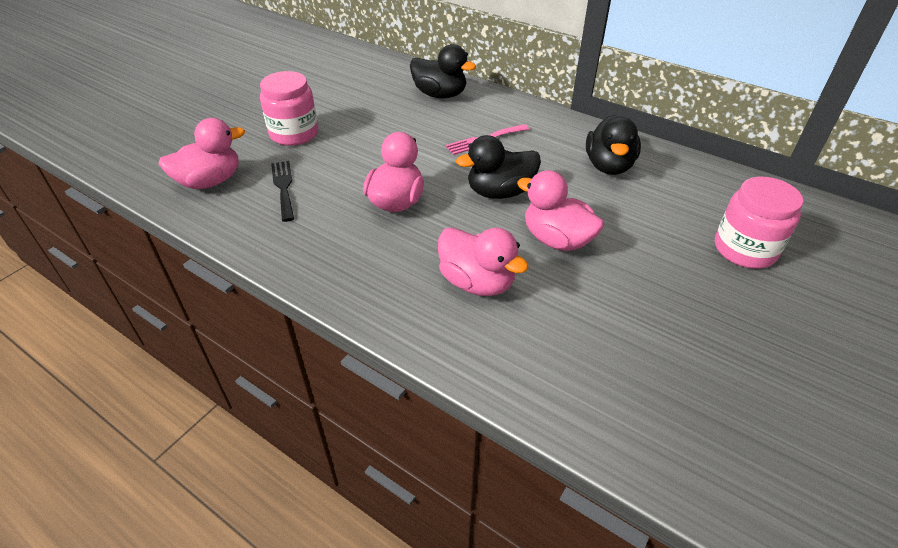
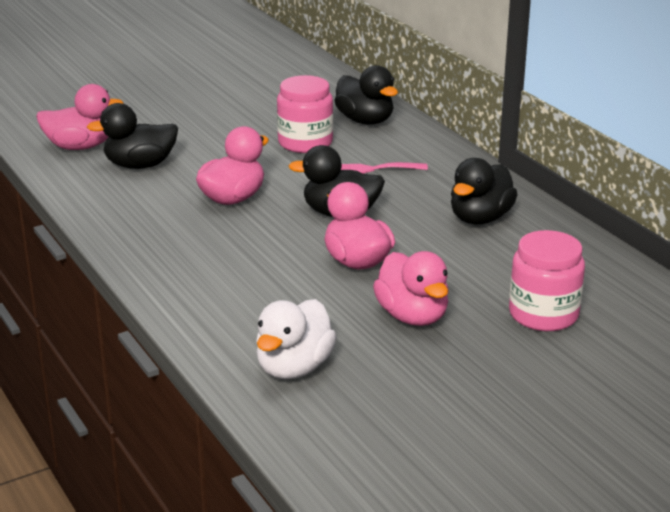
camera: 25 degrees right, 15 degrees down
(283, 187) = (140, 165): black fork -> black duck
(294, 133) = (186, 125): pink jar -> pink jar (305, 143)
(477, 282) = (248, 272): pink duck -> pink duck (412, 316)
(615, 389) = (294, 368): none -> white duck

